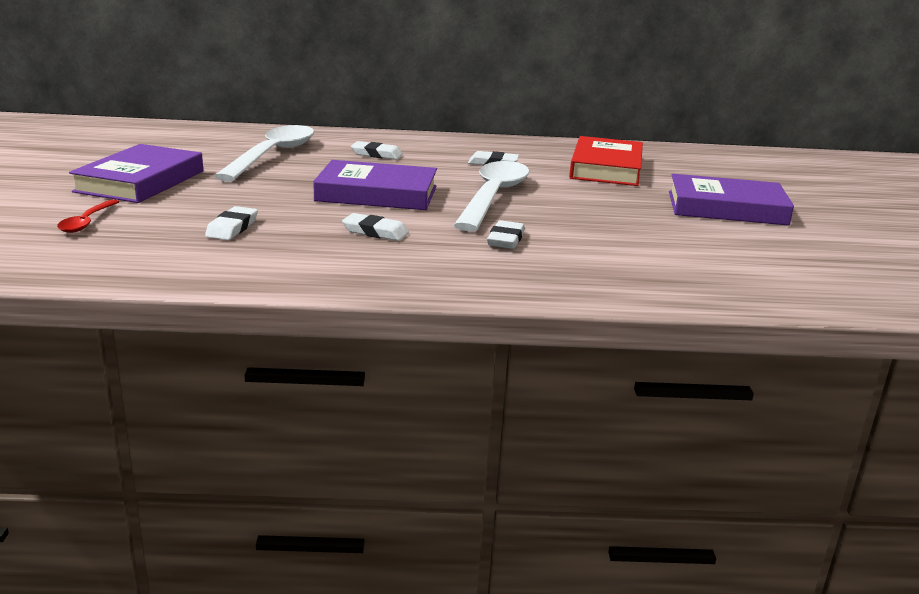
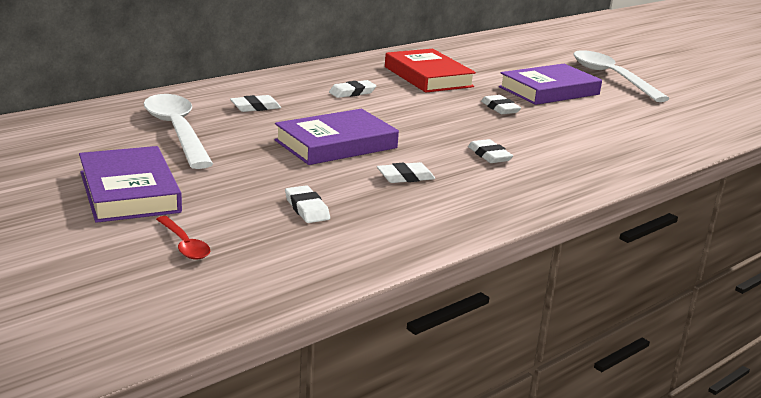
camera: 40 degrees left, 0 degrees up
(493, 197) = (413, 123): white spoon -> white spoon (611, 77)
(622, 208) = (500, 108): none -> white eraser

